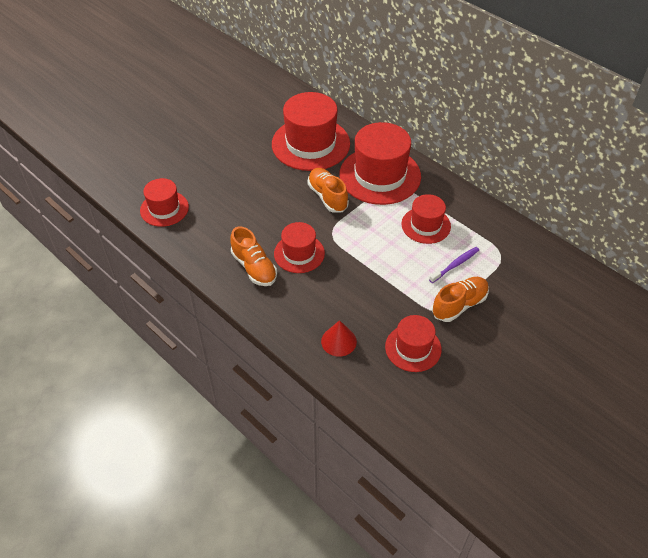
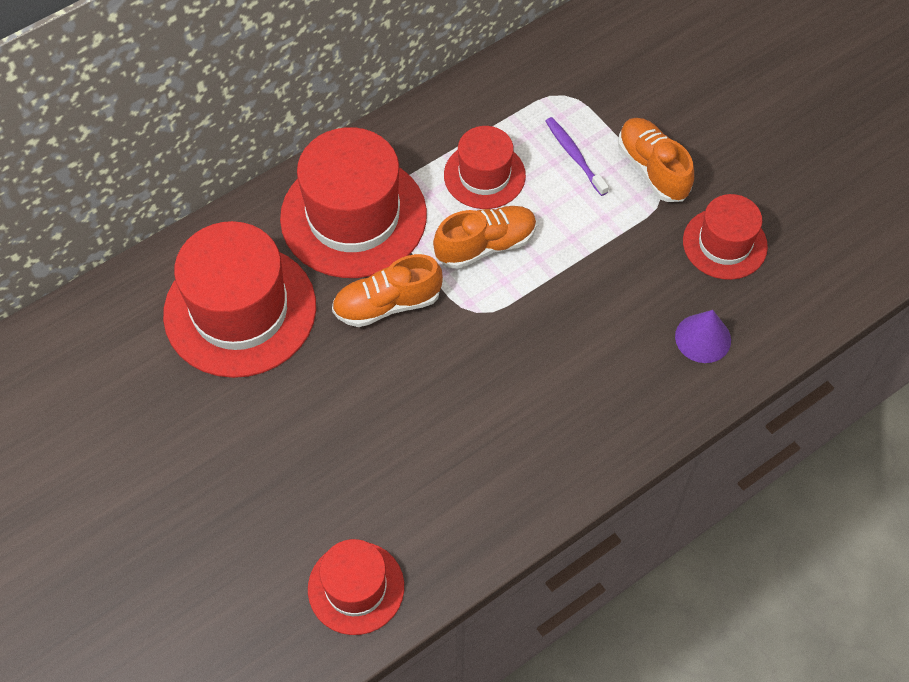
camera: 80 degrees left, 10 degrees up
(254, 267) = (534, 442): orange shoe -> orange shoe (485, 245)
(299, 253) = (513, 368): red hat -> none
(338, 341) = (703, 338): red cone -> purple cone

